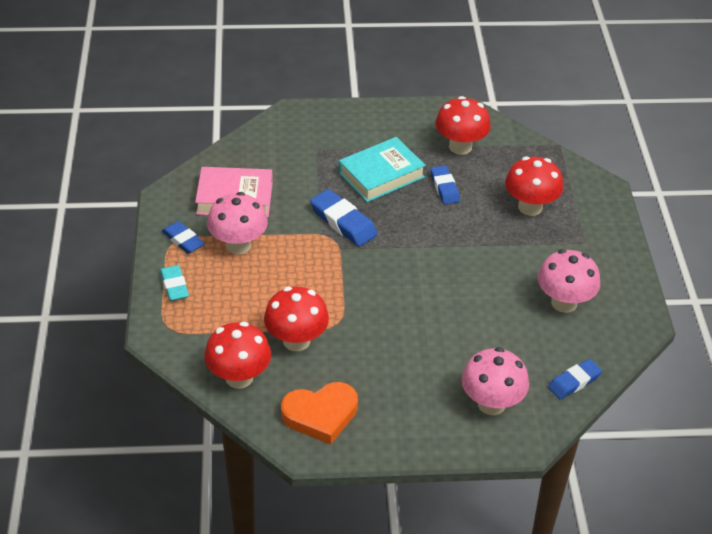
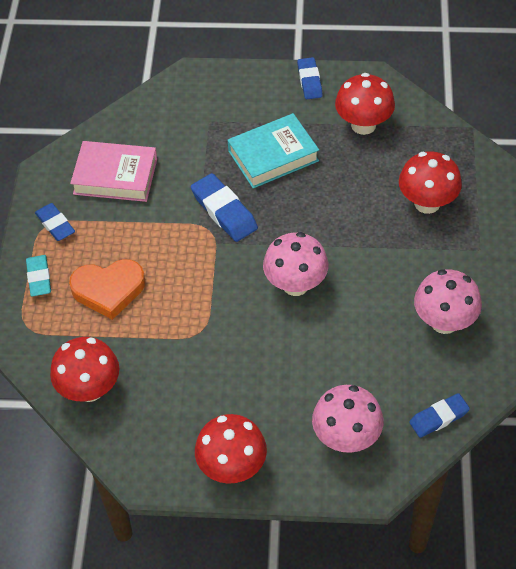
camera: 10 degrees right, 10 degrees up
(238, 245) = (111, 233): pink mushroom -> pink mushroom (295, 284)
(296, 341) = (154, 350): red mushroom -> red mushroom (232, 467)
(320, 415) = (166, 438): orange heart -> orange heart (108, 290)
(444, 188) = (338, 175): blue eraser -> blue eraser (309, 81)

